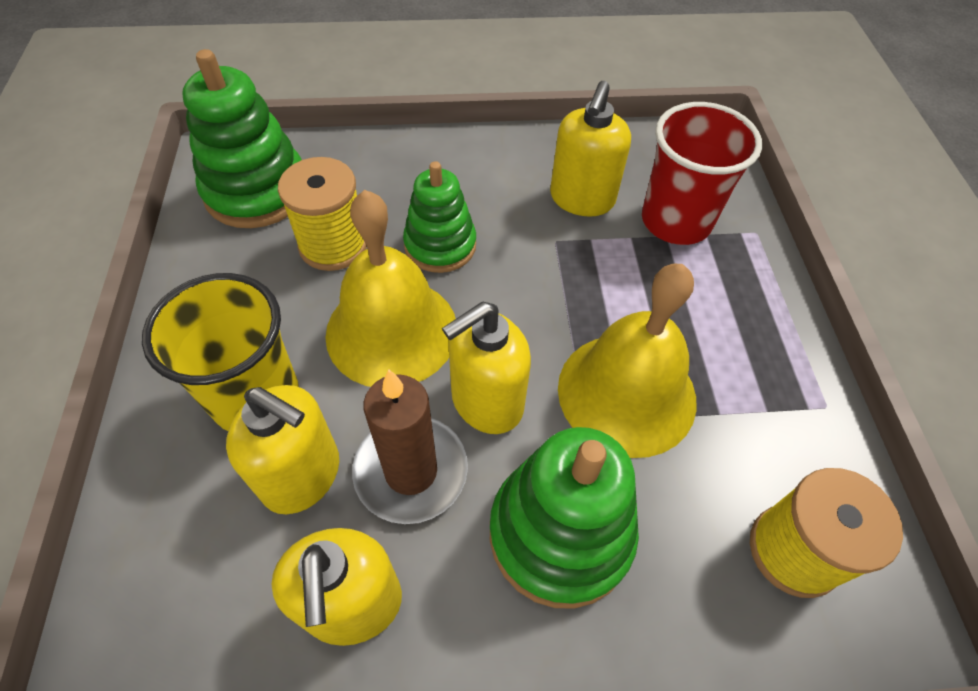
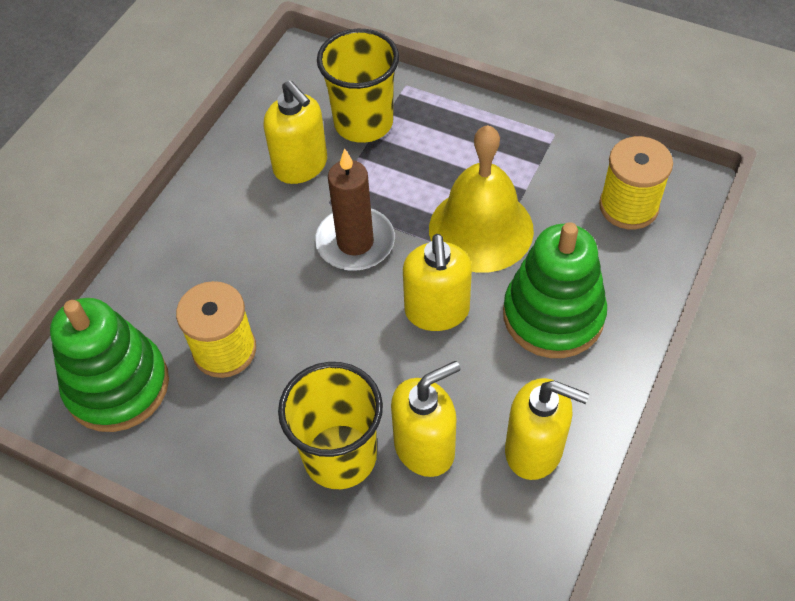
camera: 55 degrees left, 0 degrees up
(391, 331) = (339, 344): yellow bell -> none
(411, 471) = (462, 379): brown candle -> brown candle (355, 242)
(440, 245) = (279, 277): green stacking toy -> none
(676, 221) = (363, 123): red cup -> yellow cup

